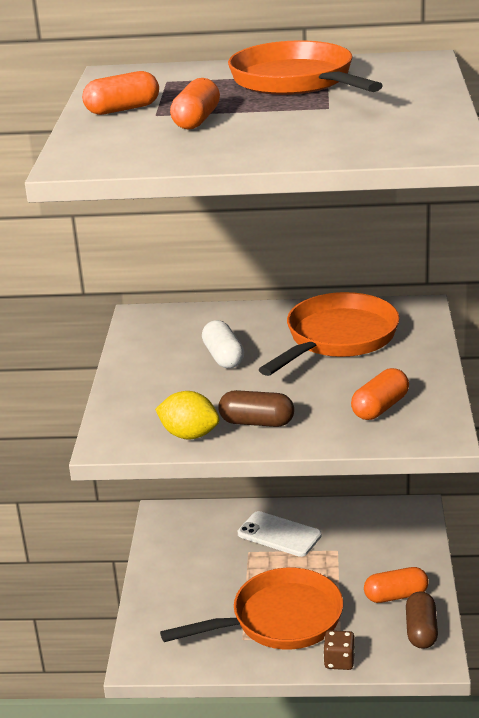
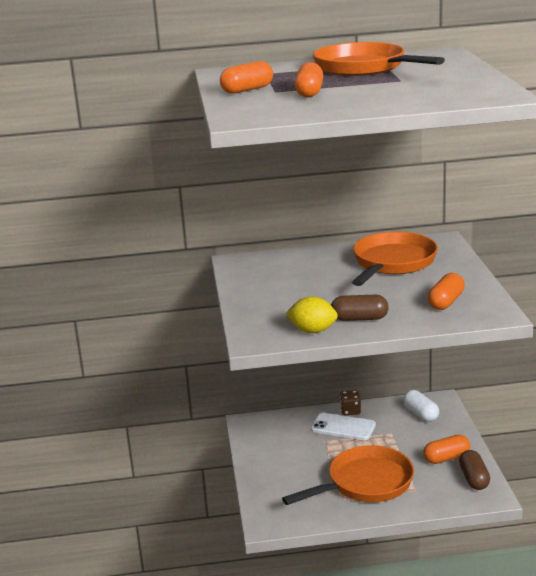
camera: 10 degrees left, 5 degrees down
(223, 357) = (312, 281): white capsule -> white capsule (421, 414)
(339, 661) = (420, 505): brown dice -> brown dice (350, 411)

